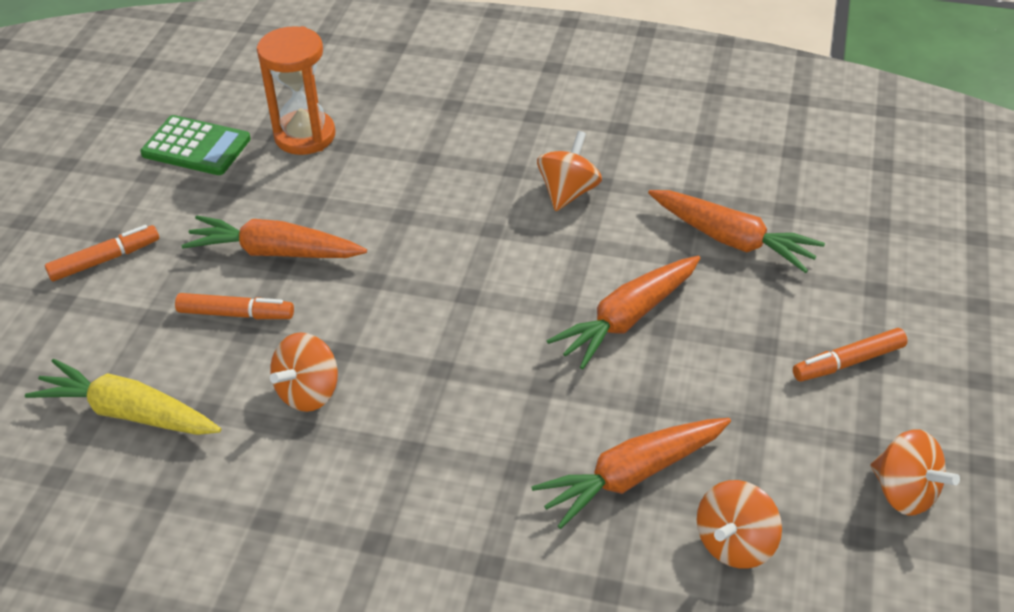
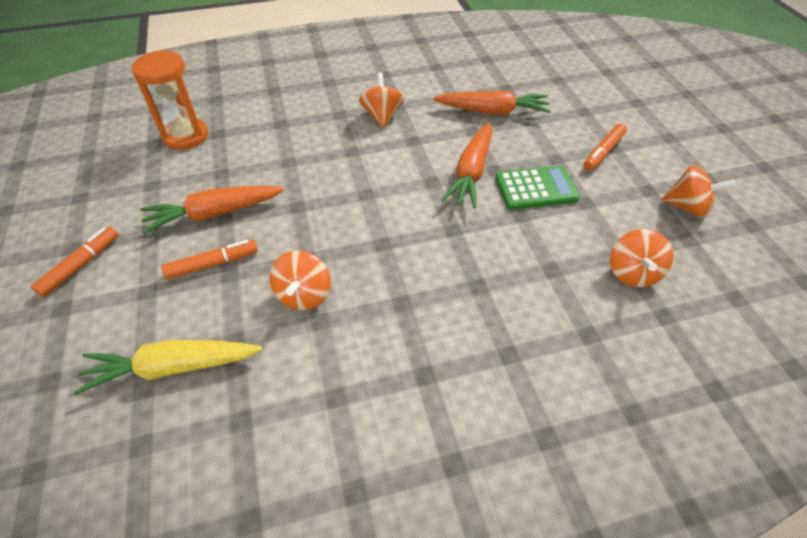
camera: 30 degrees left, 5 degrees up
(196, 146) = (107, 167): green calculator -> green calculator (536, 188)
(632, 476) = (546, 259): orange carrot -> none

